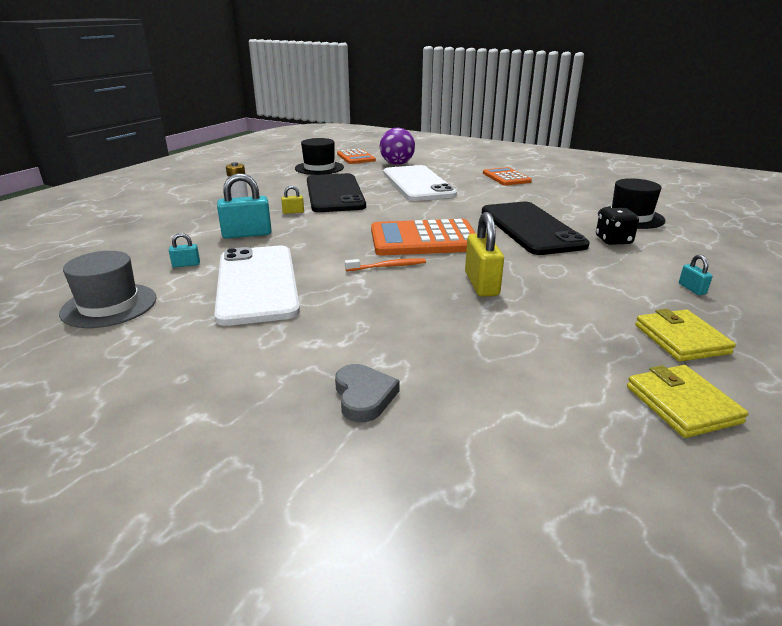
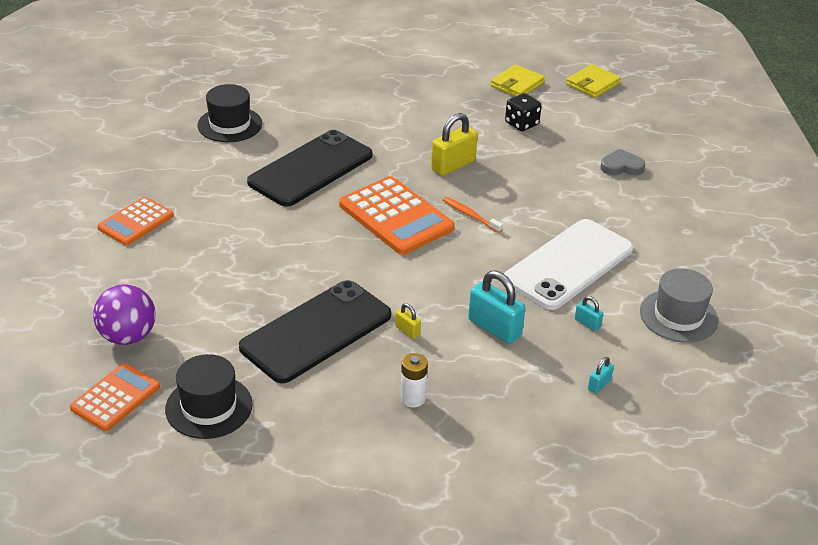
camera: 125 degrees left, 10 degrees up
(364, 396) = (621, 167): grey heart -> grey heart turned 45 degrees clockwise
(417, 184) = (219, 281): white phone -> none
(613, 240) = (303, 126): black dice -> black dice (521, 124)
(681, 339) = (450, 88): yellow wallet -> yellow wallet (592, 84)
(692, 289) = (372, 88): turquoise padlock -> turquoise padlock (599, 385)

